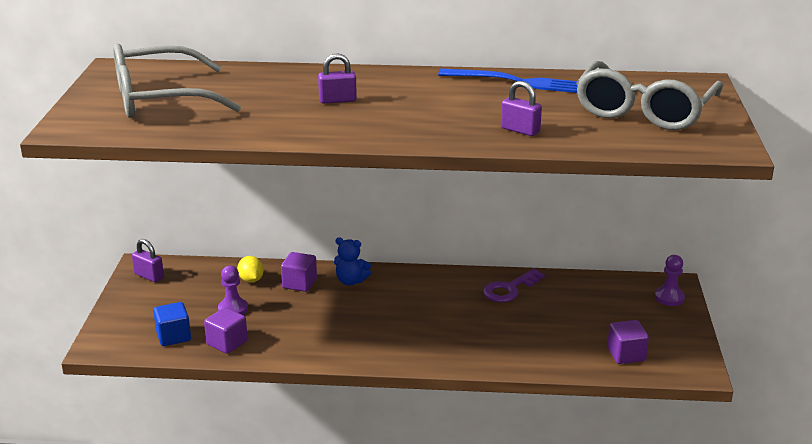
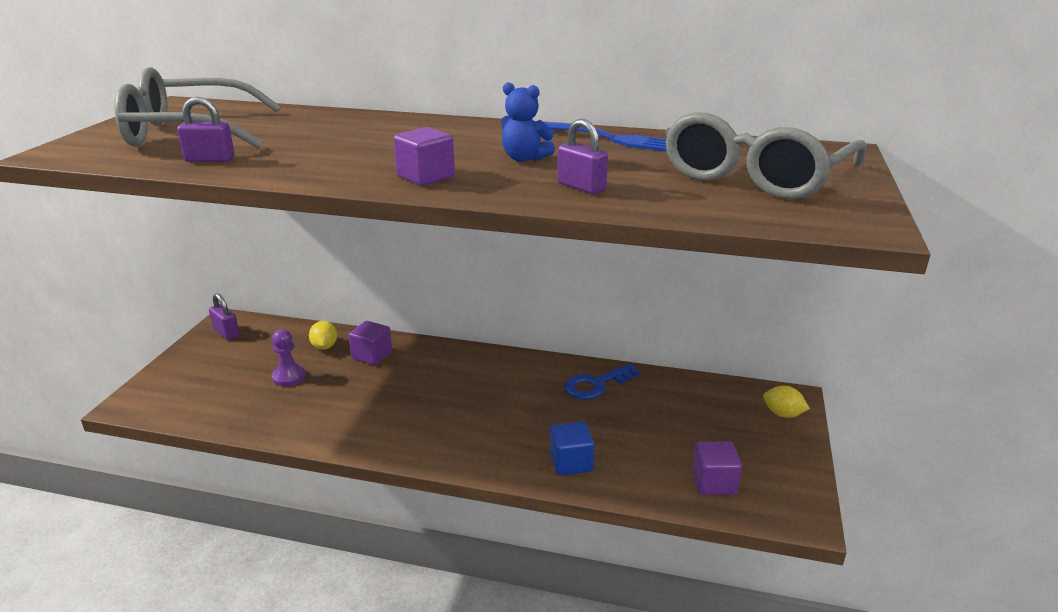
camera: 10 degrees right, 0 degrees up
(173, 336) = (211, 401): blue cube -> blue cube (571, 462)
(227, 343) = (261, 415): purple cube -> purple cube (426, 177)
(337, 100) = (382, 144): purple padlock -> purple padlock (210, 159)
(351, 281) = (426, 358): blue teddy bear -> blue teddy bear (524, 158)
(509, 289) = (596, 385): purple key -> blue key
(669, 298) = (783, 414): purple pawn -> yellow lemon

